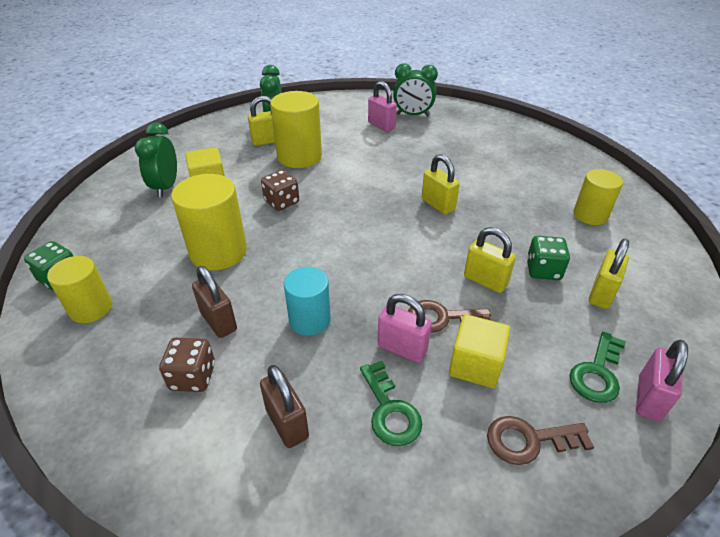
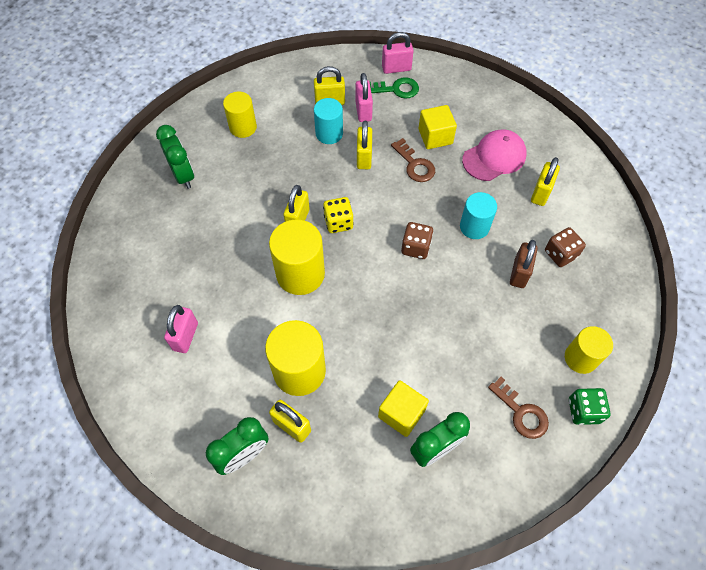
camera: 125 degrees left, 20 degrees up
(218, 252) = (469, 327): yellow cylinder -> yellow cylinder (300, 274)
(282, 202) = (379, 331): brown dice -> brown dice (415, 247)
(287, 423) = (540, 193): brown padlock -> yellow padlock
(390, 410) = (494, 157): green key -> pink cap
(402, 348) = (453, 172): pink padlock -> pink padlock (363, 111)
(412, 226) = (338, 222): none -> yellow dice
(413, 115) = (140, 321): green clock -> green clock (183, 175)
(529, 440) = (460, 102): brown key -> brown key (521, 412)
(543, 270) = (329, 133): green dice -> turquoise cylinder

